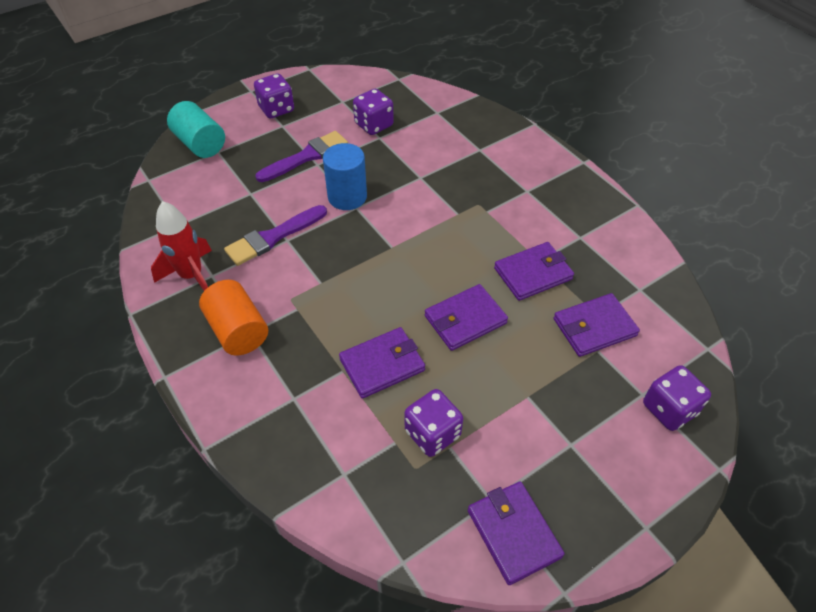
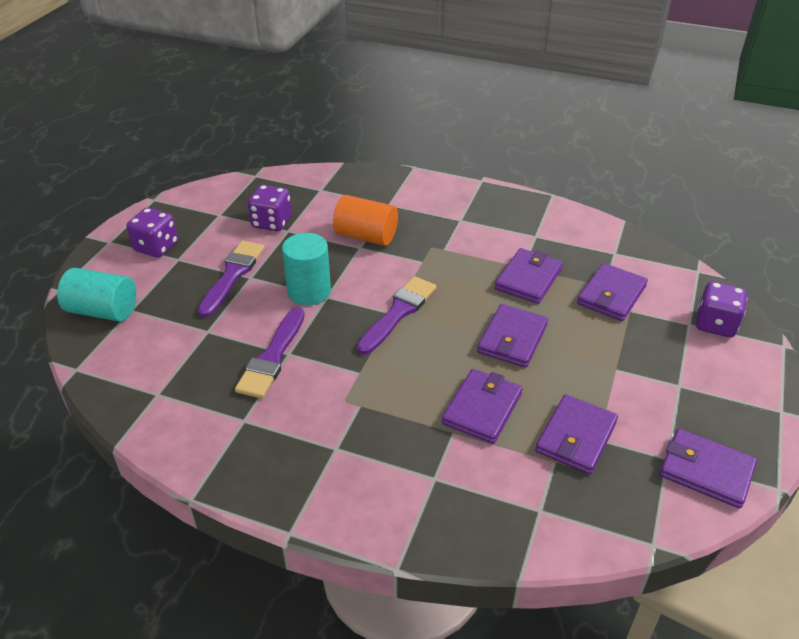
camera: 35 degrees left, 10 degrees down
(192, 276) = (223, 431): red rocket -> none
(238, 330) = (322, 452): orange cylinder -> orange cylinder (366, 236)
(347, 197) = (309, 291): blue cylinder -> turquoise cylinder
(396, 249) = (398, 313): none -> purple brush
(432, 433) = (576, 437): purple dice -> purple wallet

